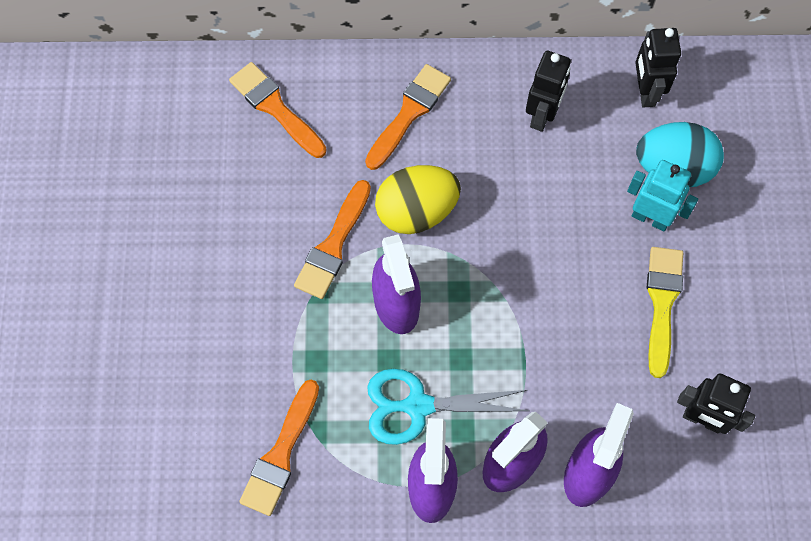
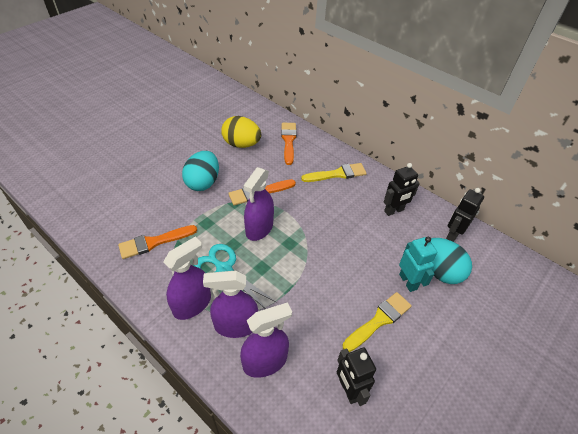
camera: 40 degrees right, 20 degrees down
(233, 299) = (203, 182): none -> turquoise egg
(409, 113) = (337, 174): orange brush -> yellow brush
(416, 211) = (304, 205): yellow egg -> yellow egg (241, 144)

